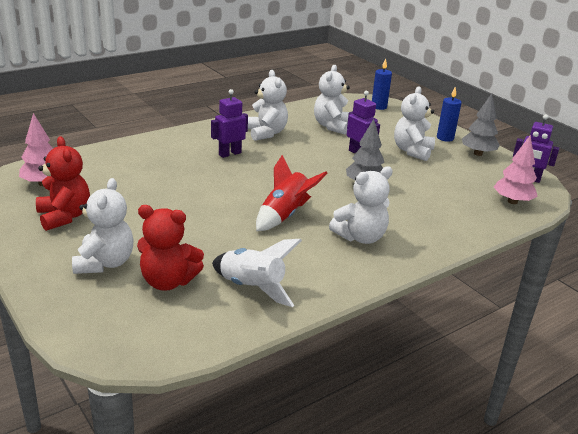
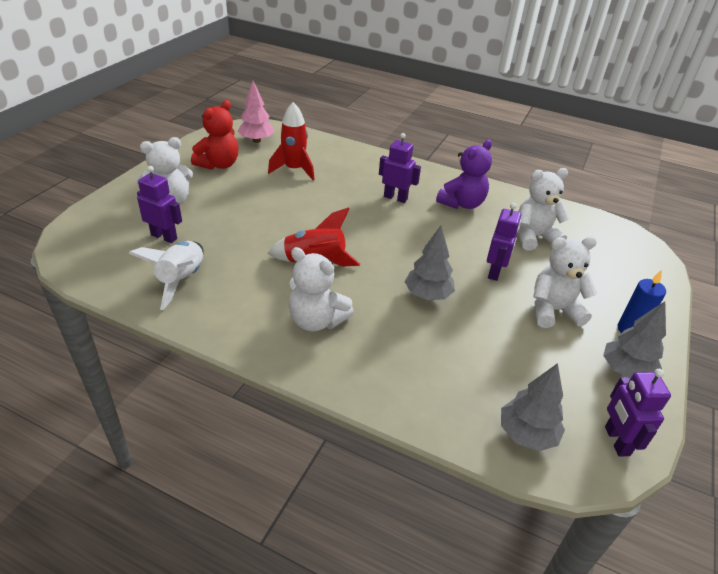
camera: 60 degrees right, 10 degrees up
(128, 181) = (294, 170): none -> red rocket
(168, 281) = (164, 237): red teddy bear -> purple robot
(266, 133) = (462, 203): white teddy bear -> purple teddy bear
(379, 107) = (635, 255): blue candle -> none
(512, 201) = (526, 434): pink tree -> grey tree

